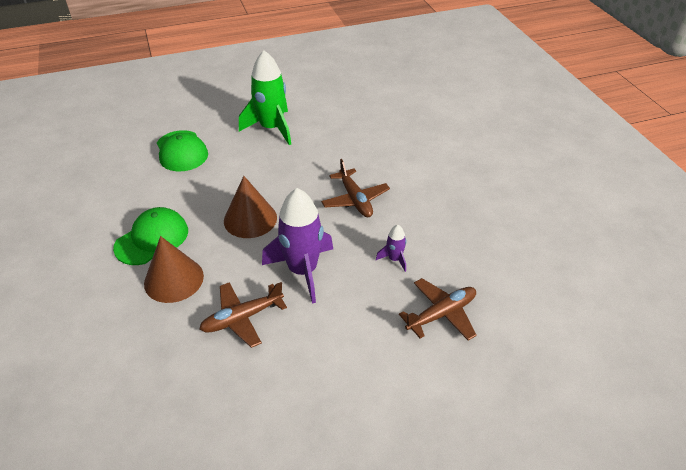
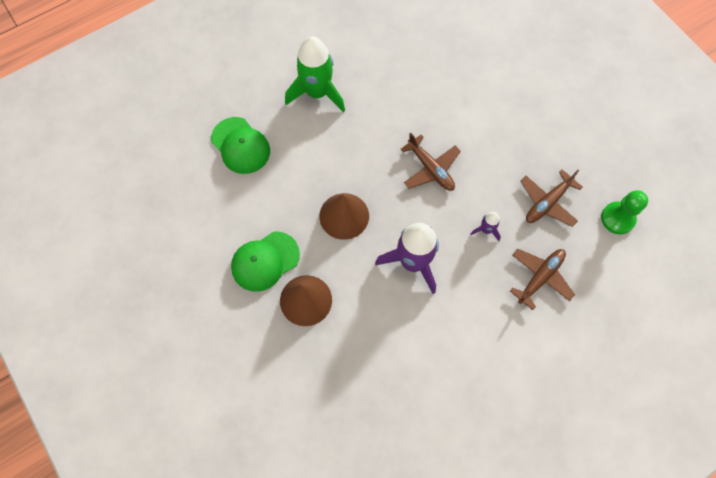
camera: 15 degrees left, 25 degrees up
(152, 239) = (265, 261): green cap -> green cap turned 150 degrees counterclockwise
(242, 318) = (381, 324): brown plane -> brown plane (547, 202)
(549, 279) = (617, 218): none -> green pawn

